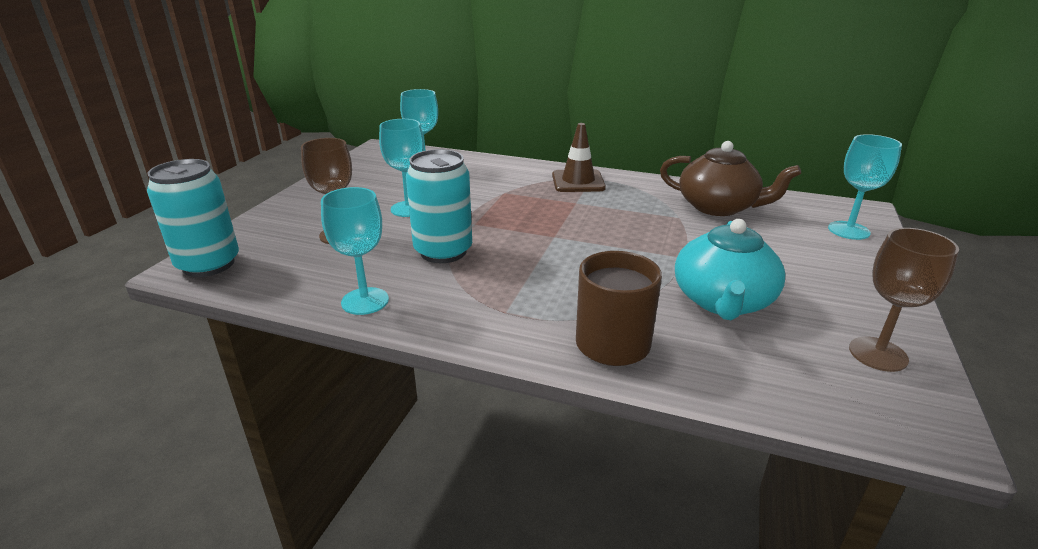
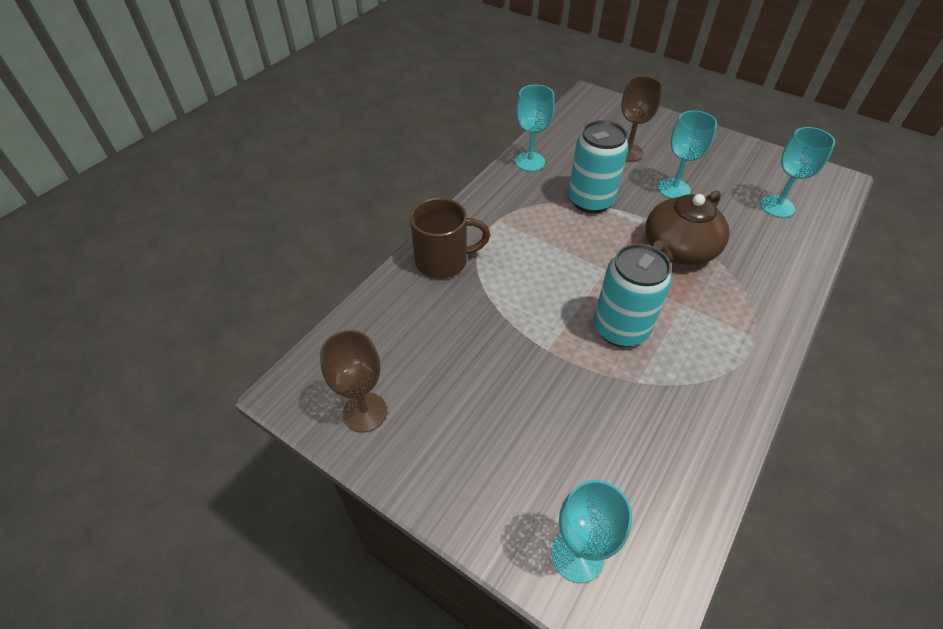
camera: 105 degrees right, 20 degrees up
(208, 264) = (593, 103): turquoise can -> turquoise can (620, 328)
(578, 181) = (744, 321): brown traffic cone -> none
(718, 207) = (662, 436): brown teapot -> brown teapot (678, 249)
(722, 301) = (468, 345): turquoise teapot -> none

